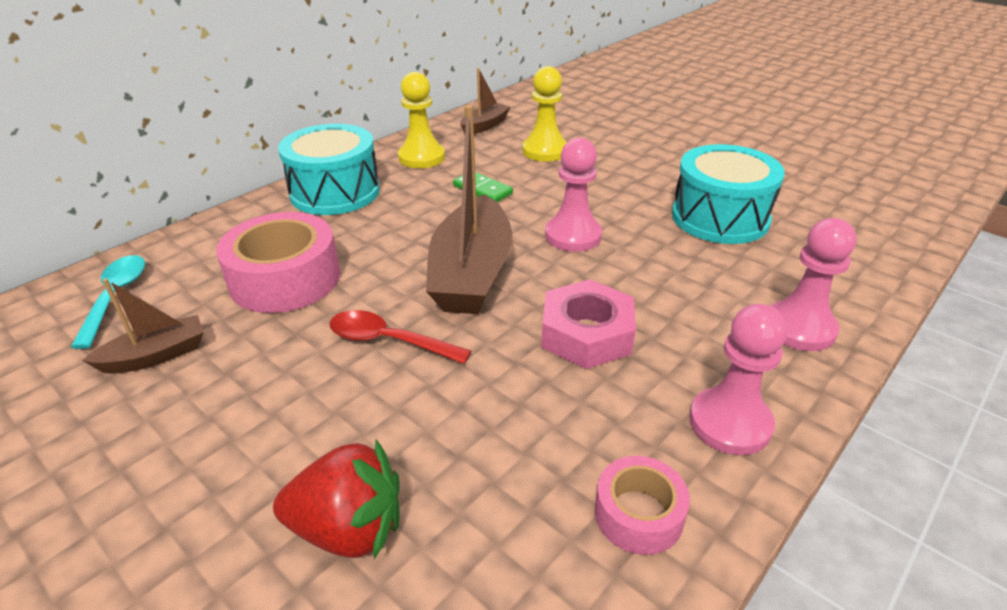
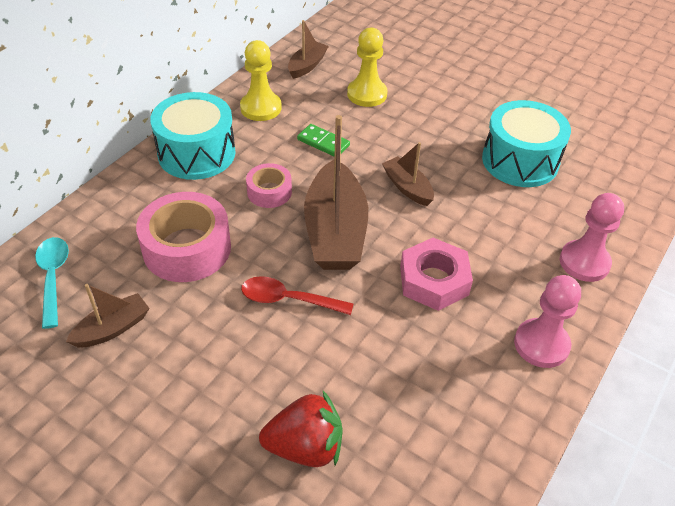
camera: 10 degrees left, 10 degrees up
(573, 236) = (407, 187): pink pawn -> brown boat
(638, 514) = (489, 416): pink tape -> pink tape (269, 192)

